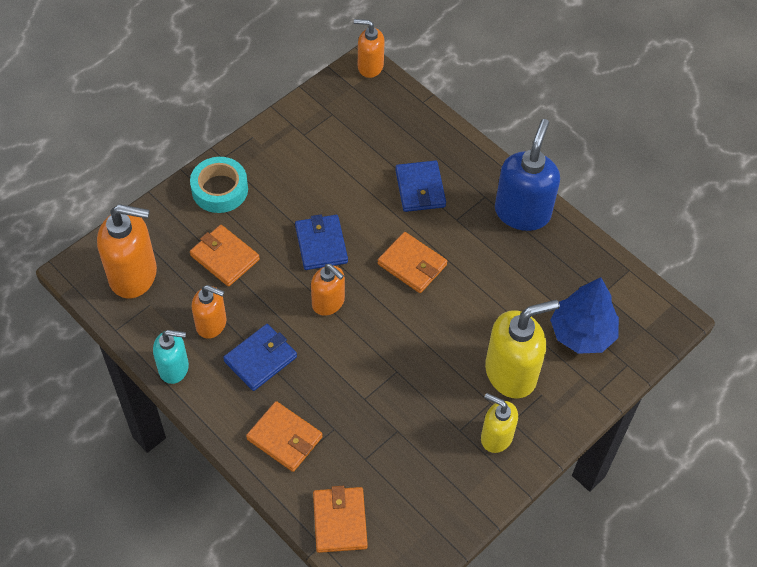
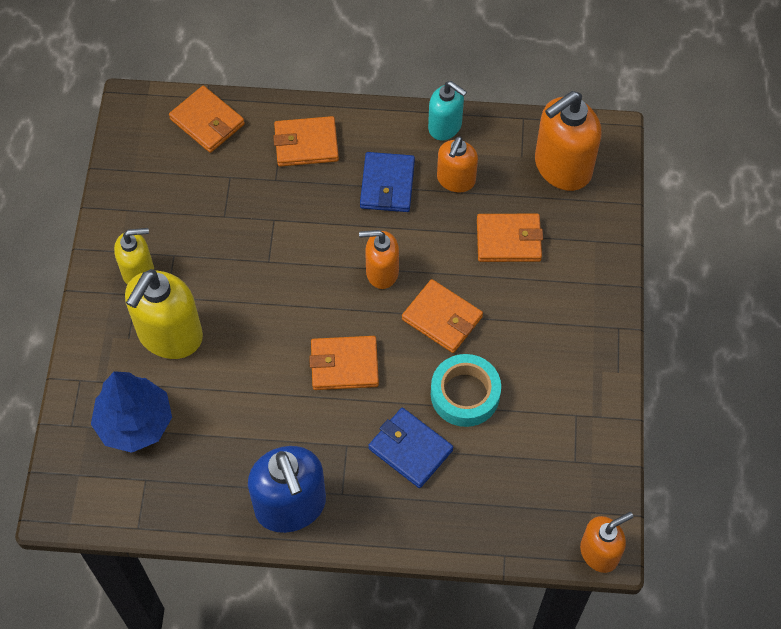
camera: 140 degrees right, 5 degrees up
(174, 368) = (445, 126): turquoise soap dispenser -> turquoise soap dispenser turned 105 degrees counterclockwise
(211, 324) = (456, 180): orange soap dispenser -> orange soap dispenser turned 45 degrees counterclockwise
(220, 189) = (584, 295): turquoise tape -> turquoise tape (465, 394)
(321, 244) = (442, 318): blue wallet -> orange wallet

